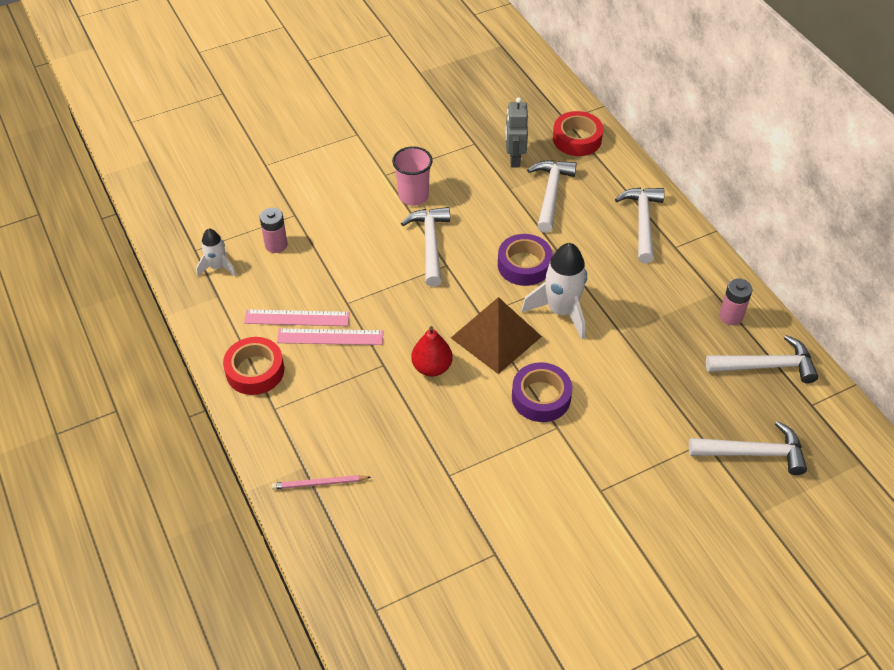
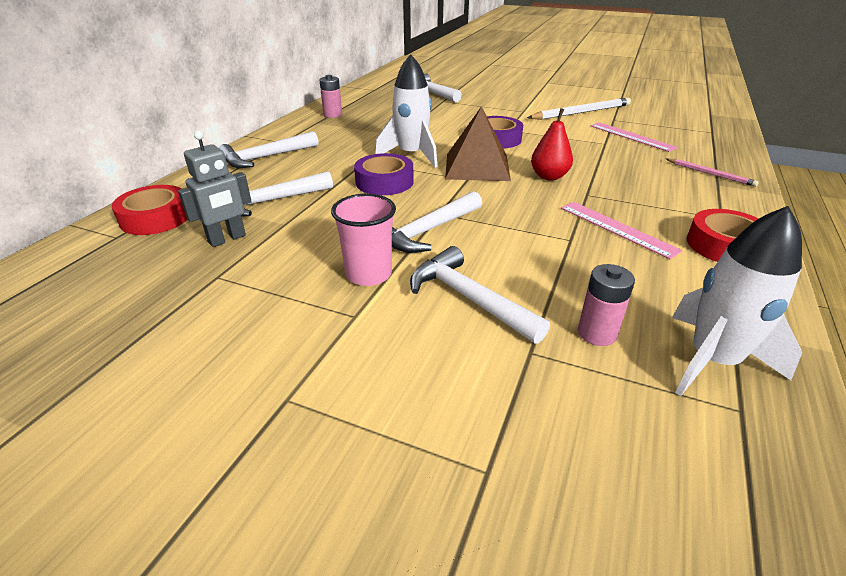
camera: 130 degrees left, 15 degrees down
(218, 267) = (712, 361): white rocket -> white rocket, size x1.73
(297, 318) = (639, 256): pink ruler -> pink ruler (631, 136)
(544, 545) = (581, 112): none -> white pencil
(766, 366) = (361, 101): white hammer -> white hammer (468, 298)

